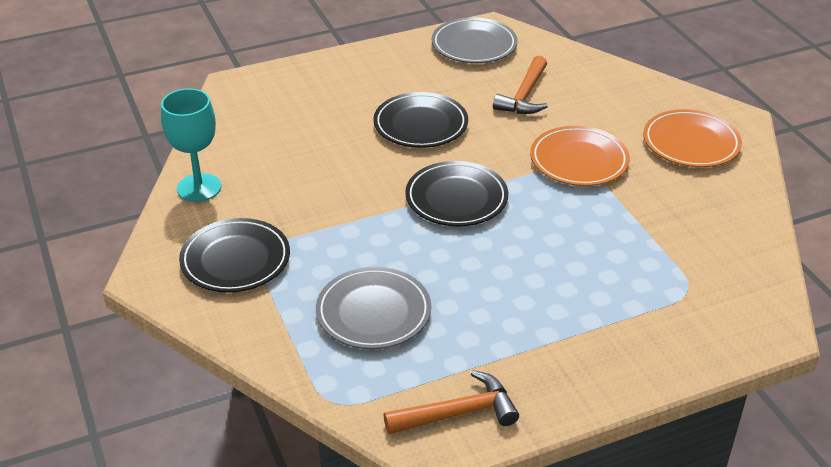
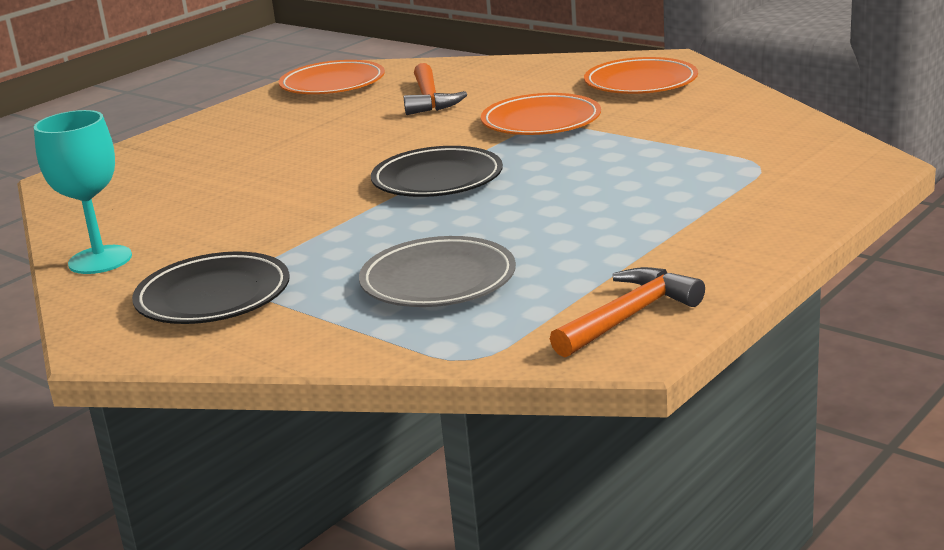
camera: 25 degrees left, 15 degrees down
(420, 125) = (334, 146): black plate -> none
(474, 45) = (332, 84): grey plate -> orange plate

